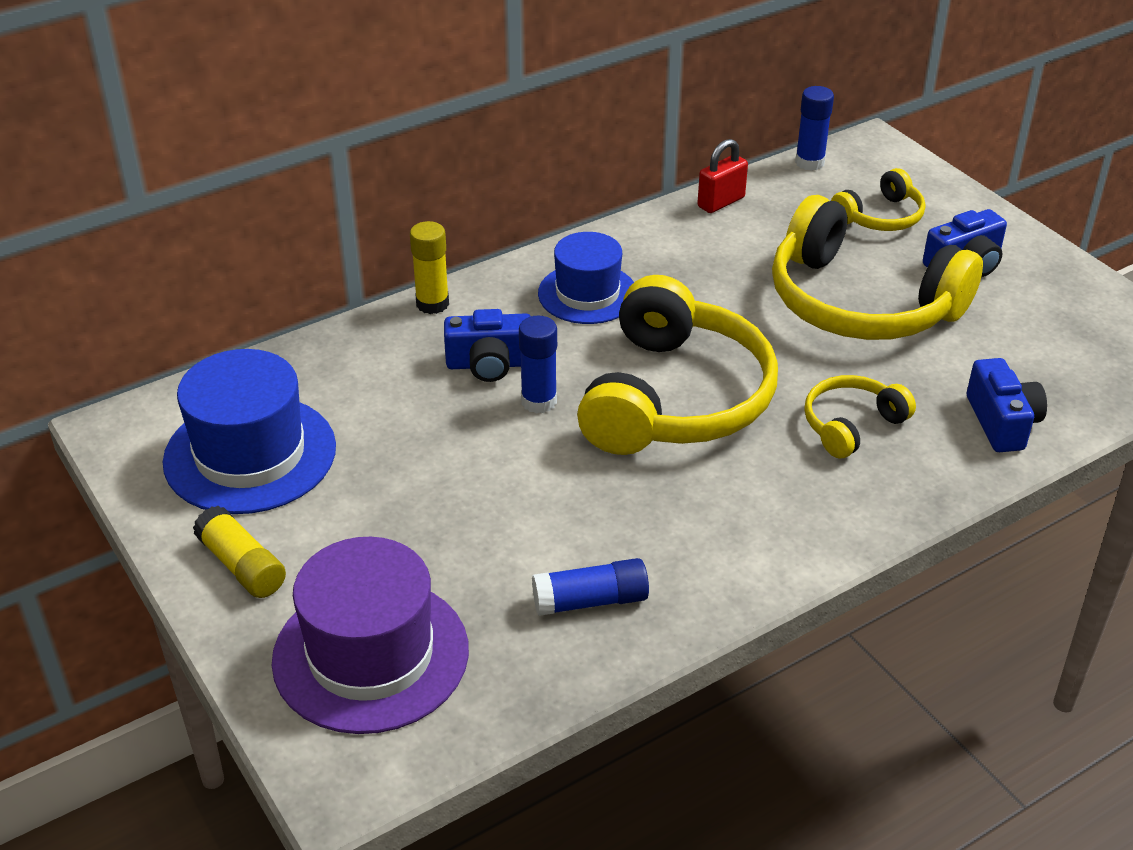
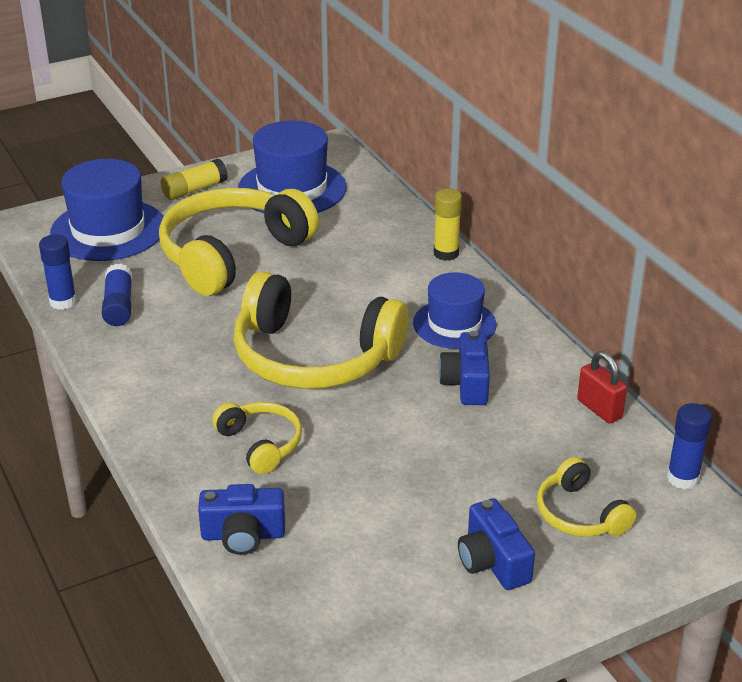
camera: 95 degrees right, 5 degrees down
(371, 655) = (108, 230): purple hat -> blue hat
(489, 364) = (369, 276): blue camera -> blue camera (466, 383)
(539, 401) = (322, 295): blue glue stick -> blue glue stick (63, 302)
(861, 303) = (430, 476): yellow headphones -> yellow headphones (232, 254)

